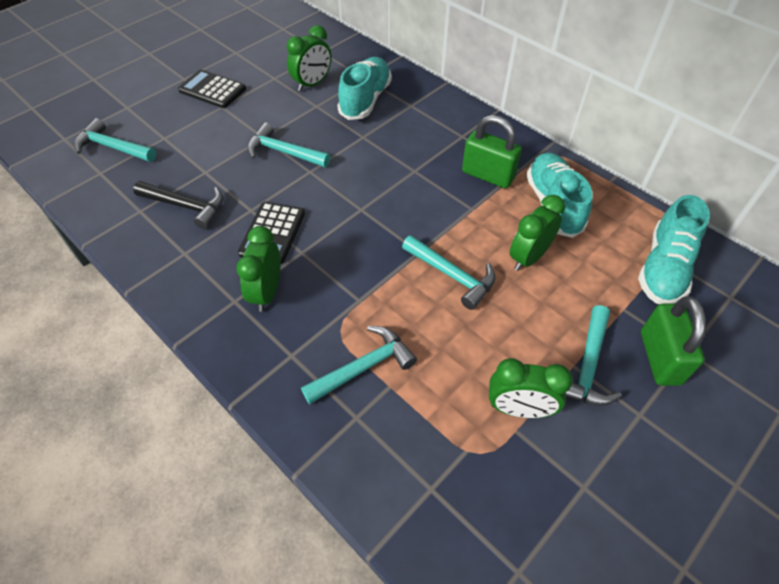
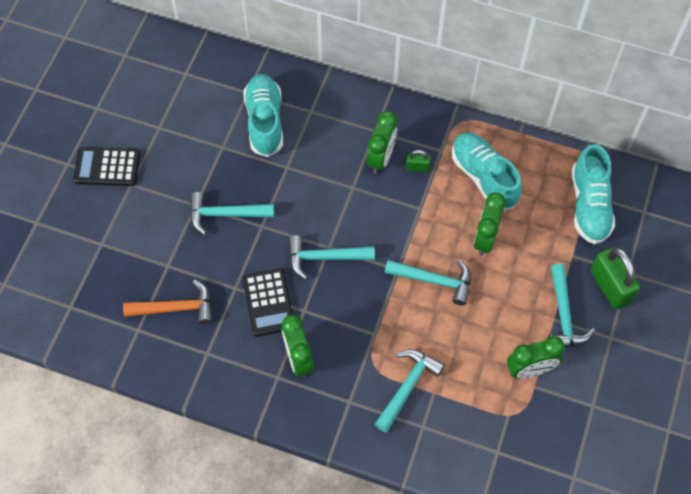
camera: 25 degrees left, 10 degrees up
(113, 147) = (60, 274): turquoise hammer -> turquoise hammer (325, 257)
(186, 206) = (176, 308): black hammer -> orange hammer
(312, 84) = (202, 121): green clock -> green clock (381, 158)
(488, 175) = (417, 167): green padlock -> green padlock, size x0.49

